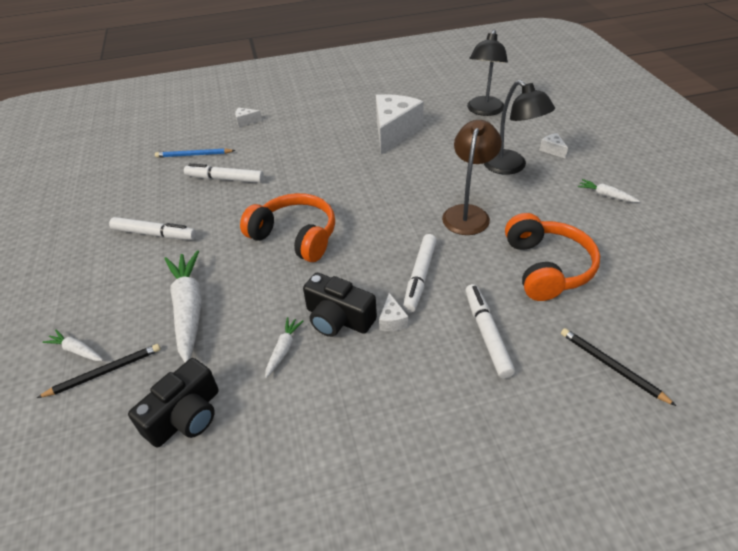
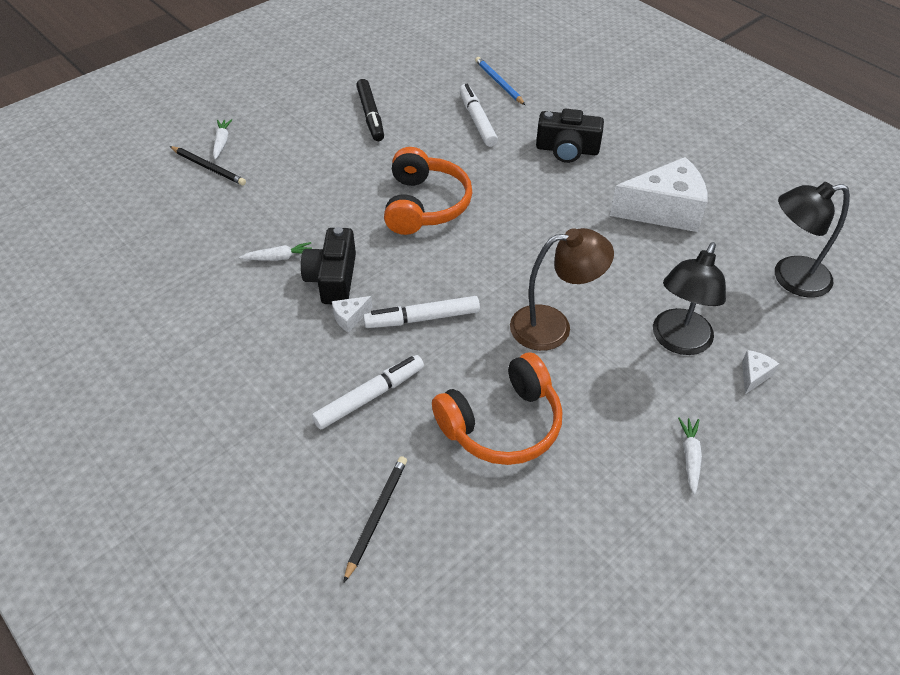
camera: 60 degrees right, 5 degrees up
(154, 234) = (370, 115): white marker -> black marker
(186, 416) = (187, 231): black camera -> black camera (567, 150)
(189, 309) = (294, 180): white carrot -> none
(246, 121) = (585, 90): white cheese -> none

